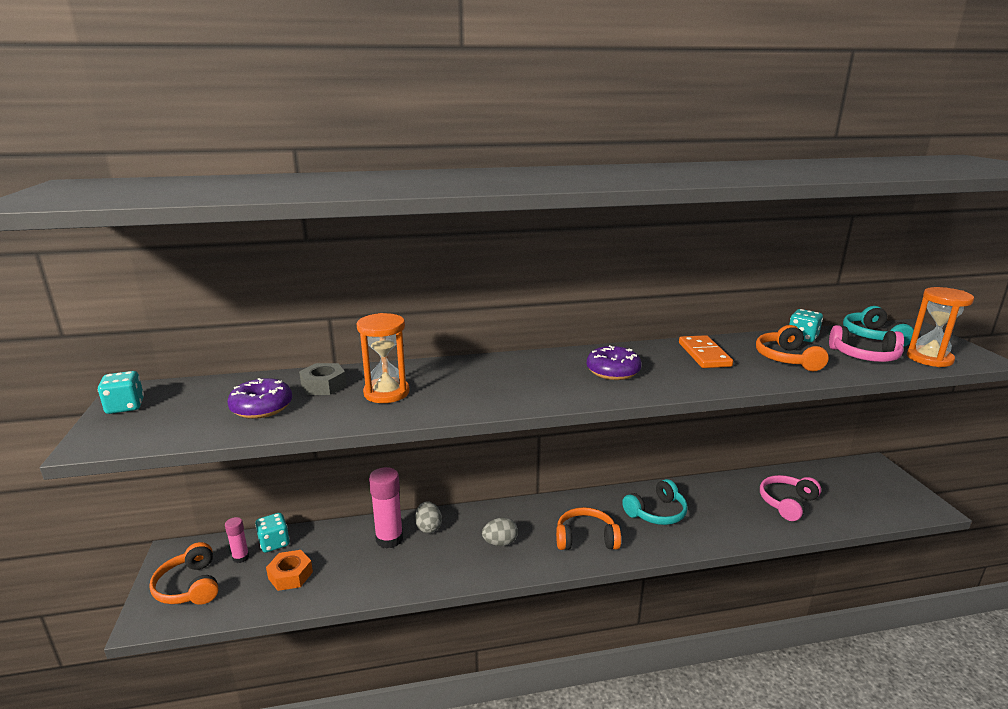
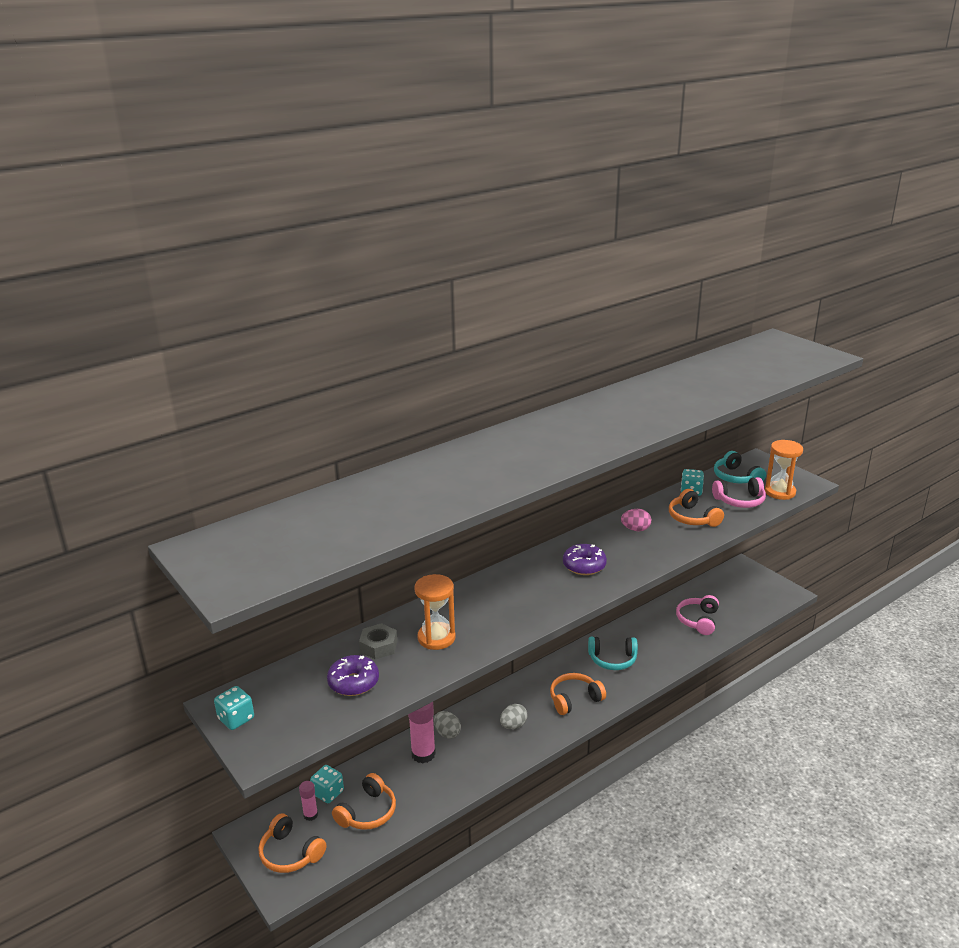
camera: 25 degrees left, 5 degrees up
(290, 575) = (368, 812): orange nut -> orange headphones
(657, 513) = (612, 659): turquoise headphones -> turquoise headphones turned 60 degrees clockwise
(704, 354) = (635, 529): orange domino -> pink egg

